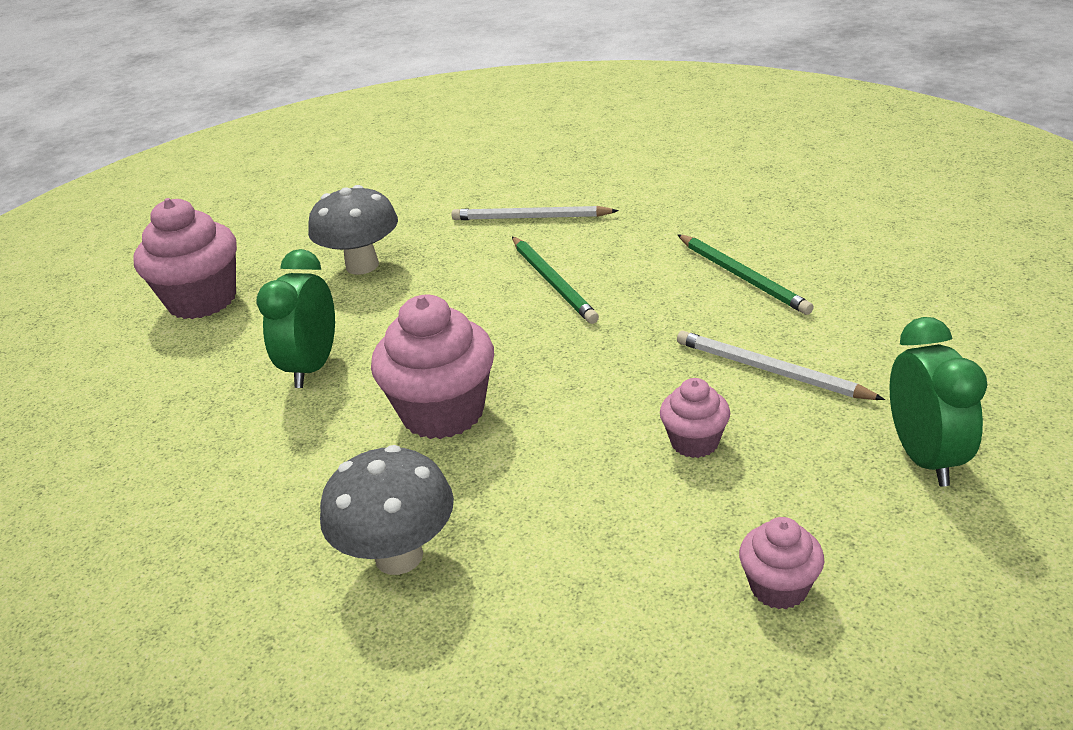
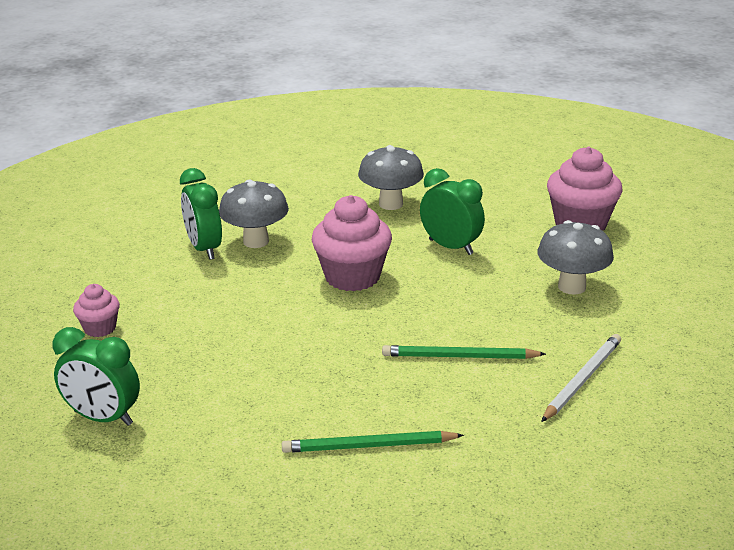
camera: 115 degrees right, 5 degrees down
(197, 467) = (391, 204): none -> grey mushroom
(461, 607) = (204, 249): none -> green clock
(694, 442) = (221, 346): pink cupcake -> none
(770, 370) = (245, 402): white pencil -> none

